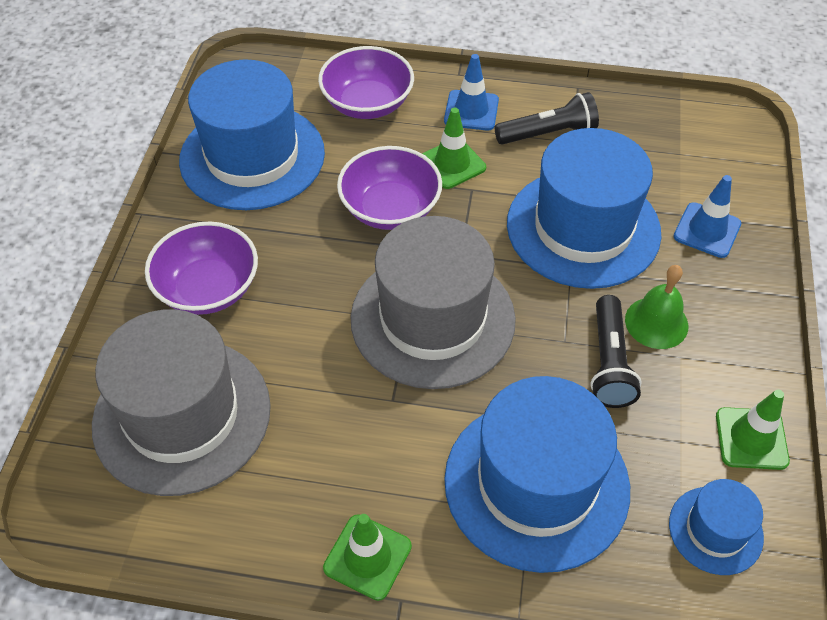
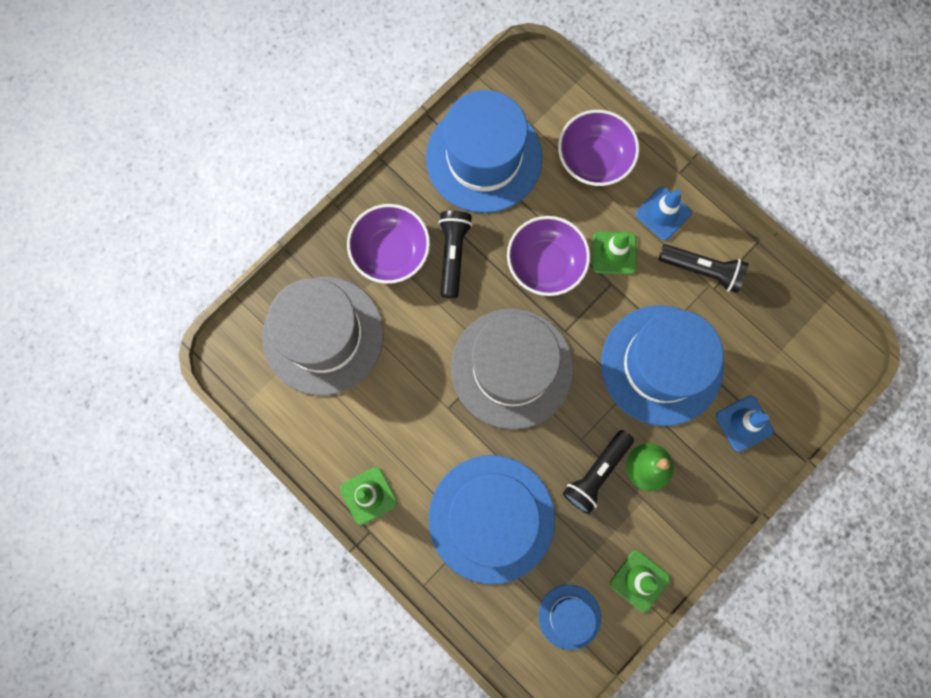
camera: 35 degrees right, 25 degrees up
(283, 253) = (453, 255): none -> black flashlight

